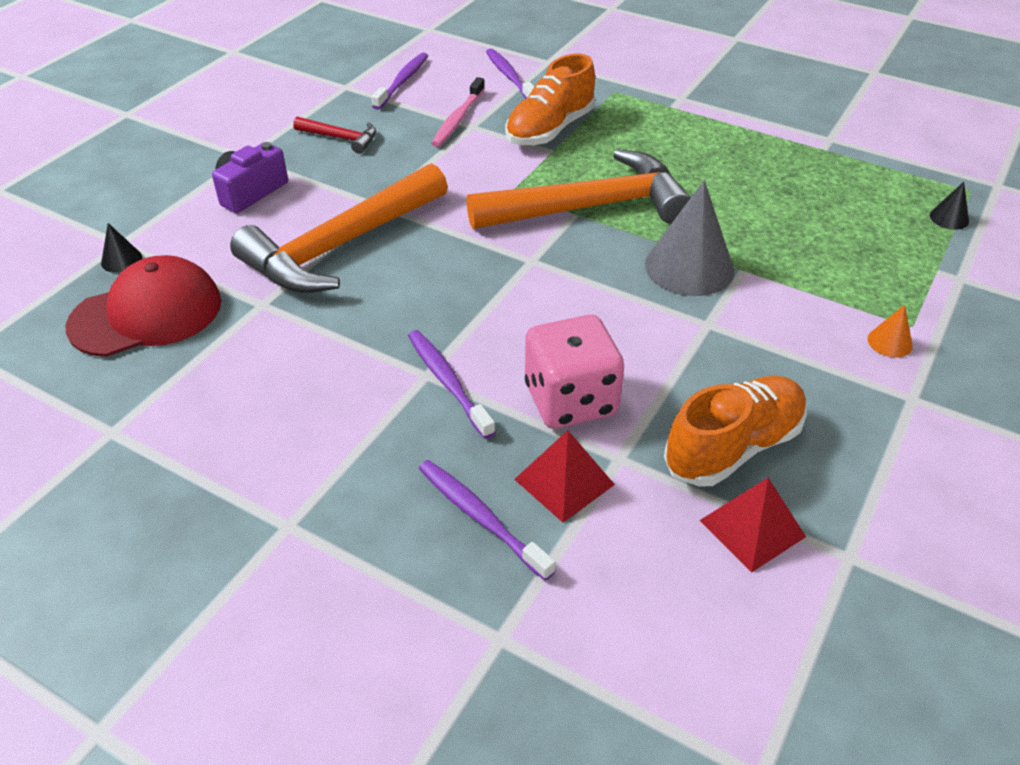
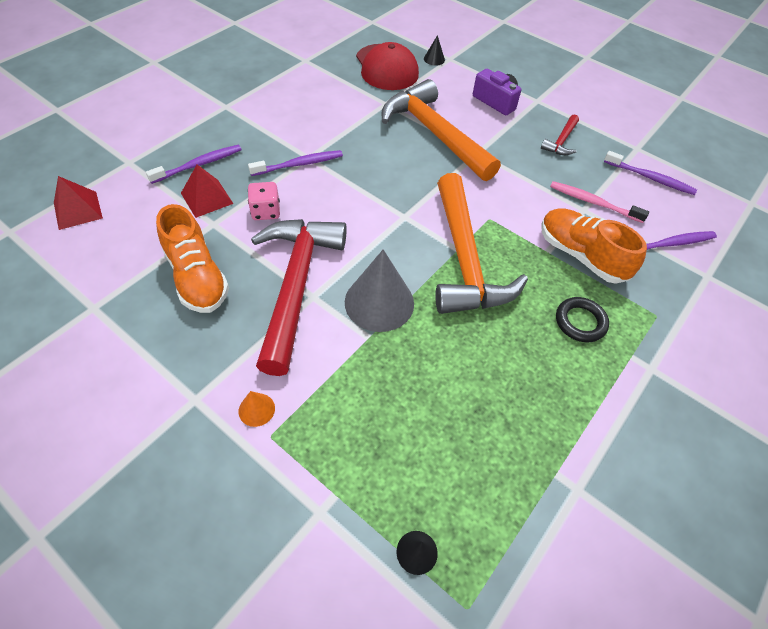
camera: 95 degrees right, 10 degrees up
(570, 400) = (266, 211): pink dice -> pink dice, size x0.58
(646, 132) = (580, 322): none -> black ring
(698, 341) = (296, 285): none -> red hammer
(752, 528) = (136, 268): red pyramid -> red pyramid (77, 210)

